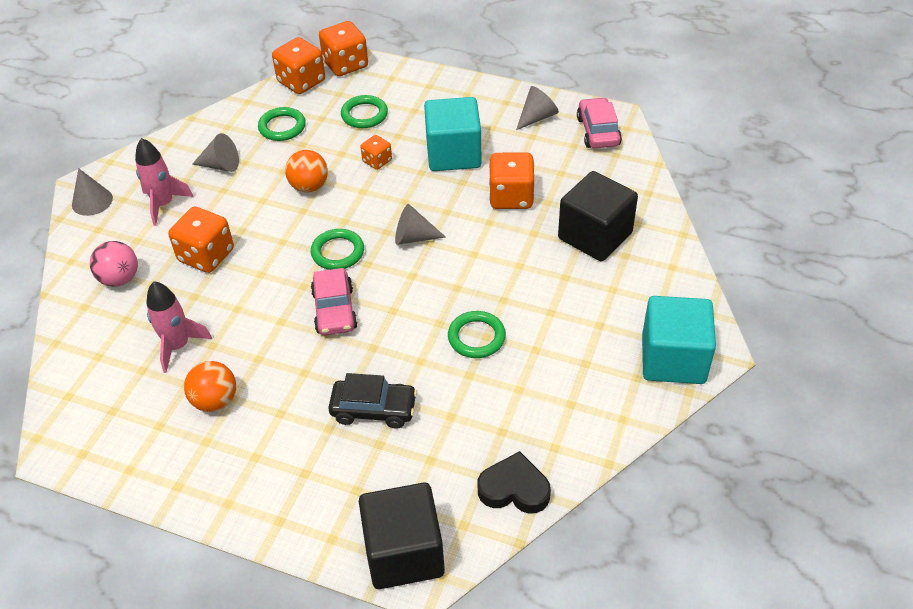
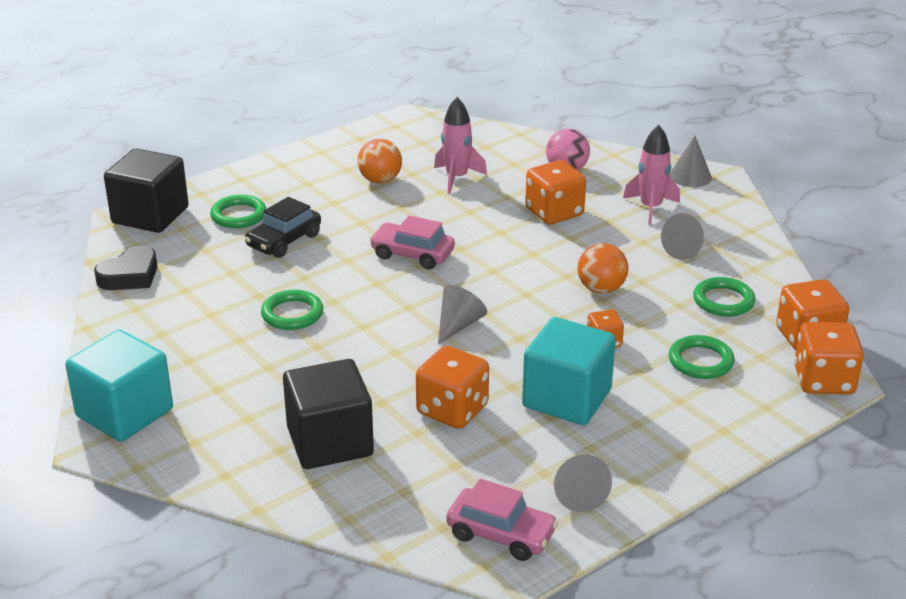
camera: 120 degrees right, 15 degrees down
(338, 252) = (485, 277): green ring -> green ring (238, 215)

